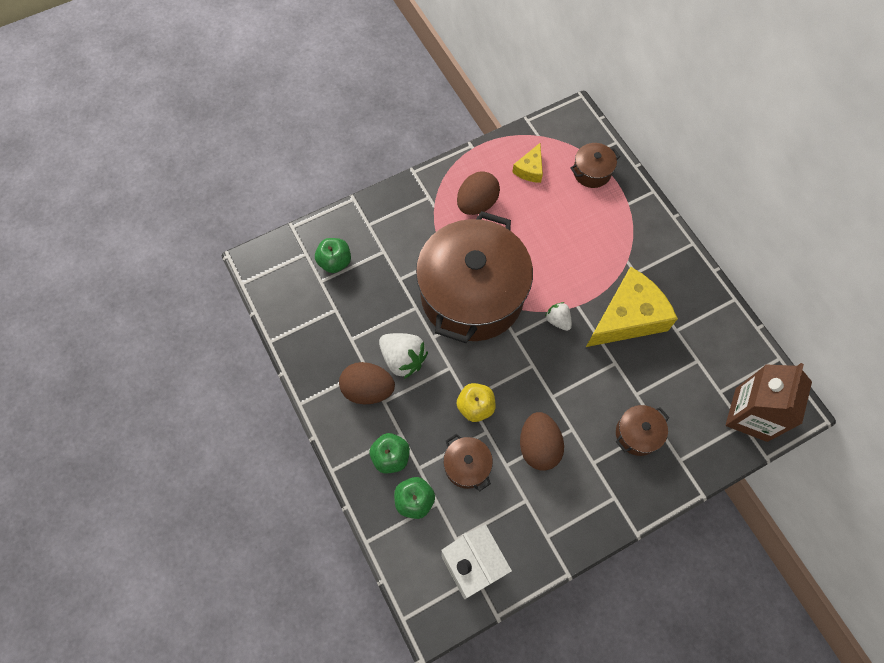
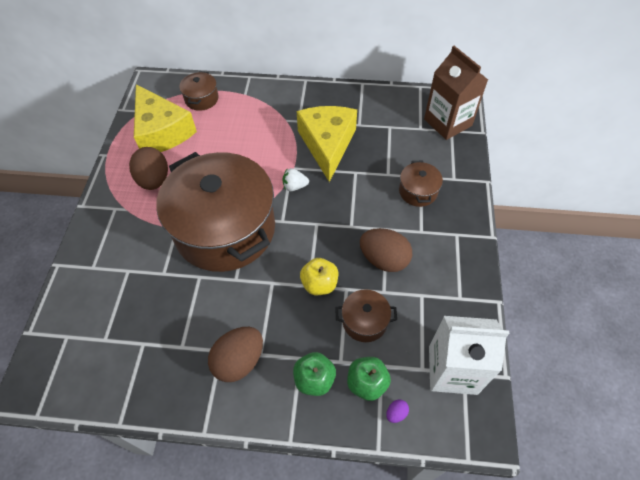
camera: 55 degrees left, 10 degrees down
(335, 262) = (99, 316): green apple -> none
(403, 359) = (235, 314): white strawberry -> none
(405, 539) = (396, 413): none -> purple egg
(530, 169) = (162, 131): yellow cheese -> yellow cheese, size x2.07

